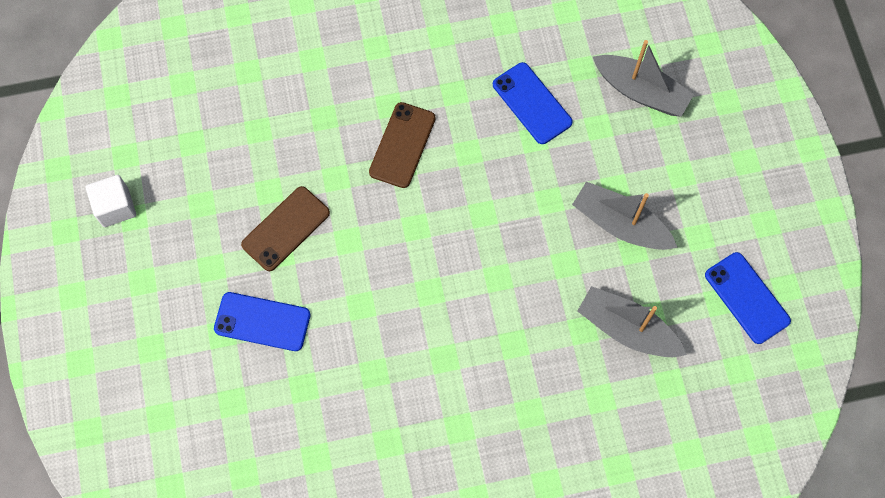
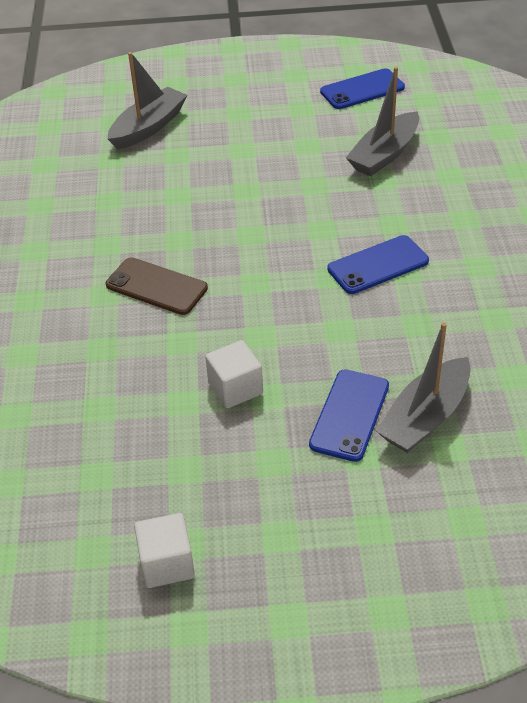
camera: 80 degrees left, 25 degrees down
(286, 229) = (235, 388): brown phone -> white cube
(532, 103) = (138, 193): blue phone -> blue phone (378, 265)
(620, 224) = (280, 150): grey boat -> grey boat (425, 417)

